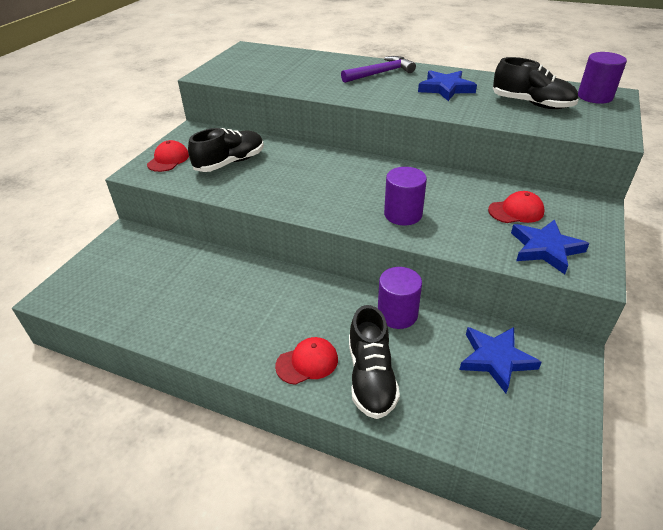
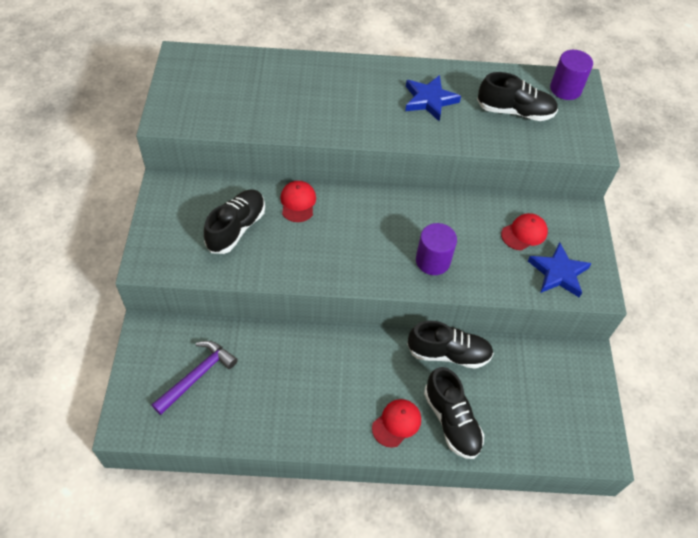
camera: 25 degrees left, 15 degrees up
(168, 159) = (167, 238): red cap -> red cap (298, 202)
(380, 73) = (355, 83): purple hammer -> purple hammer (197, 376)
(397, 314) = (448, 353): purple cylinder -> black shoe
(496, 359) = (537, 375): blue star -> none

